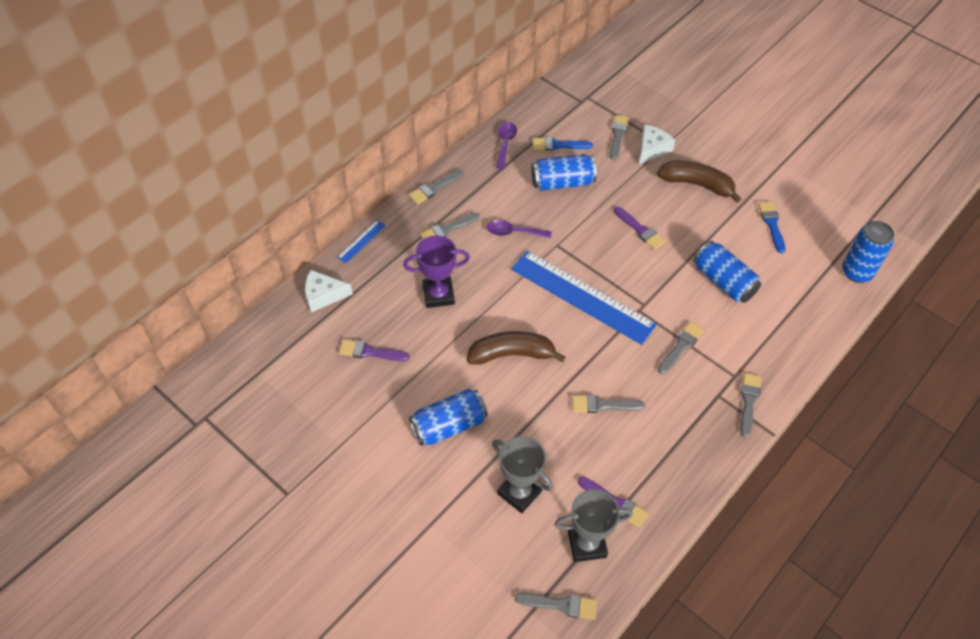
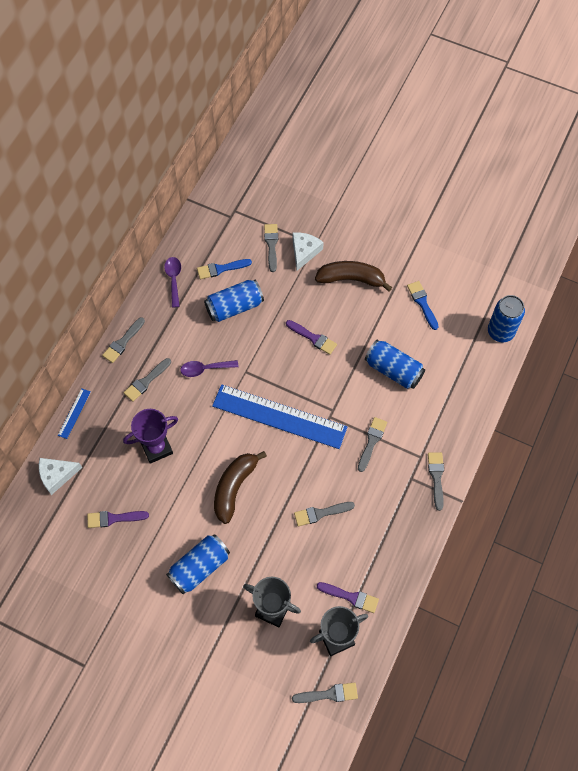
camera: 15 degrees left, 10 degrees up
(512, 354) = (234, 487): brown banana -> brown banana turned 45 degrees counterclockwise

